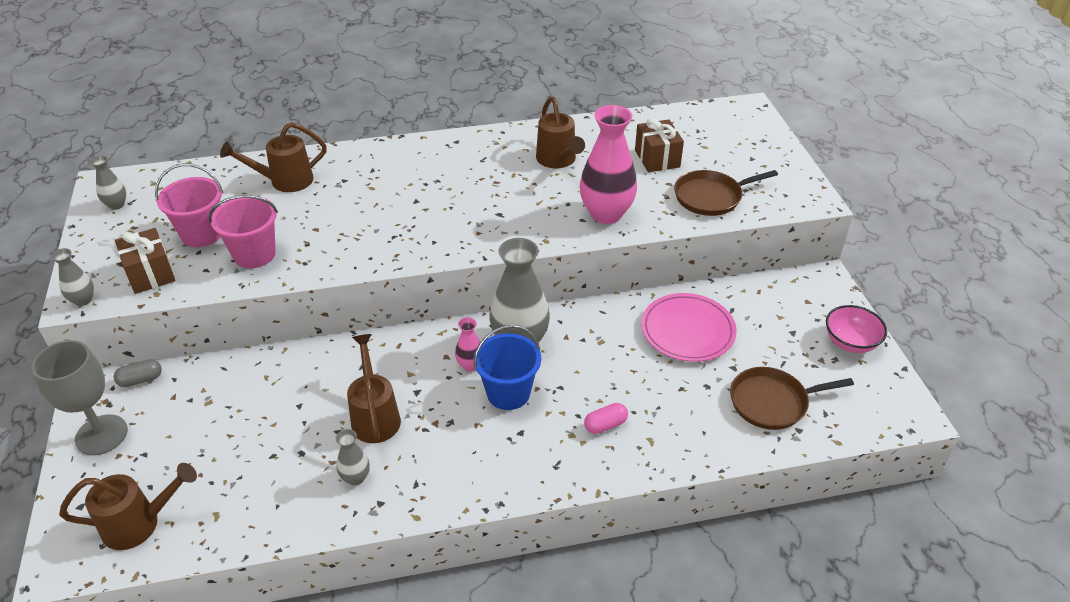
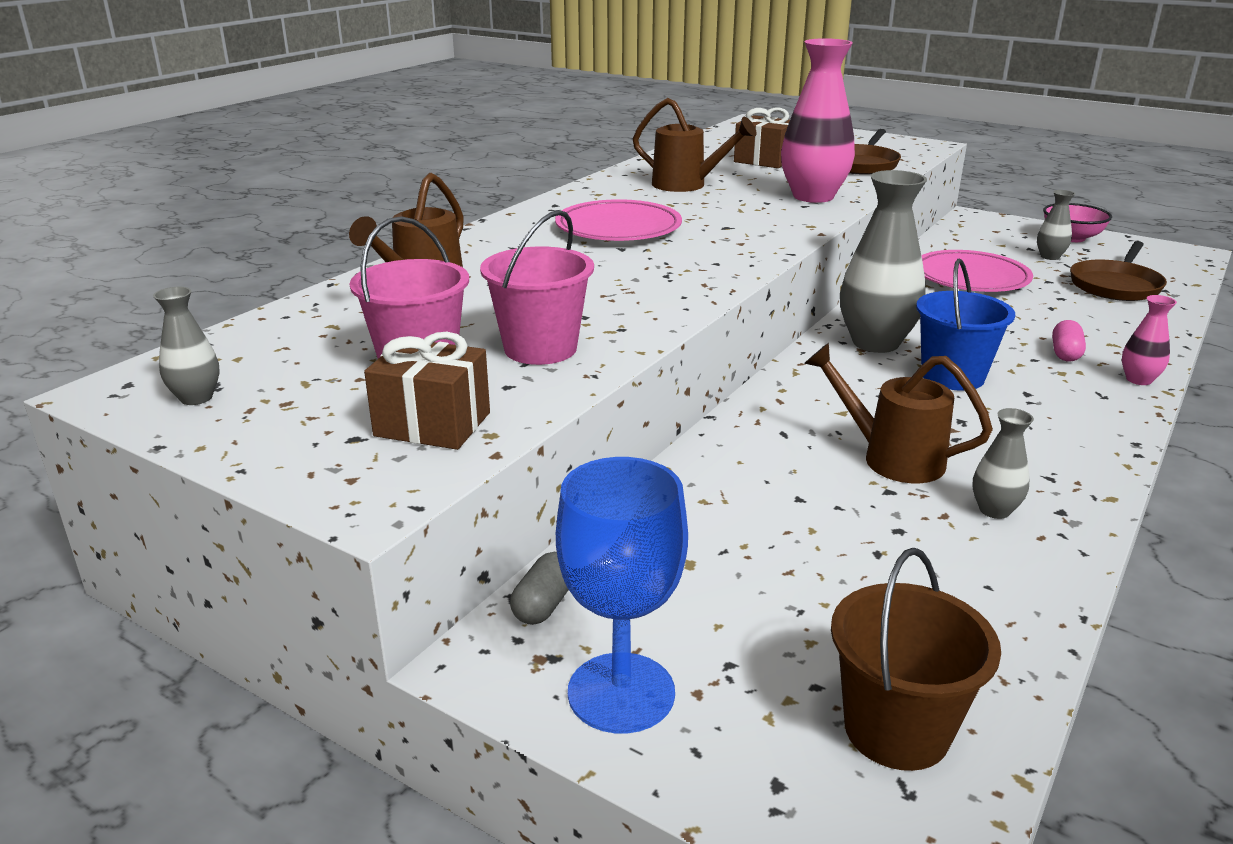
camera: 45 degrees left, 15 degrees down
(83, 300) = (383, 495): grey vase -> grey vase (1050, 257)
(101, 435) = (621, 692): grey goblet -> blue goblet
(139, 524) = (896, 730): brown watering can -> brown bucket
(446, 182) = (618, 228): none -> pink plate
(470, 365) = (877, 378): pink vase -> pink vase (1138, 380)

